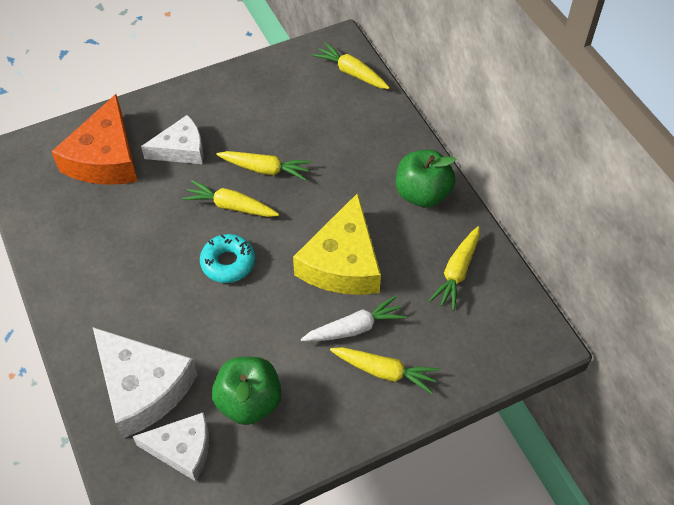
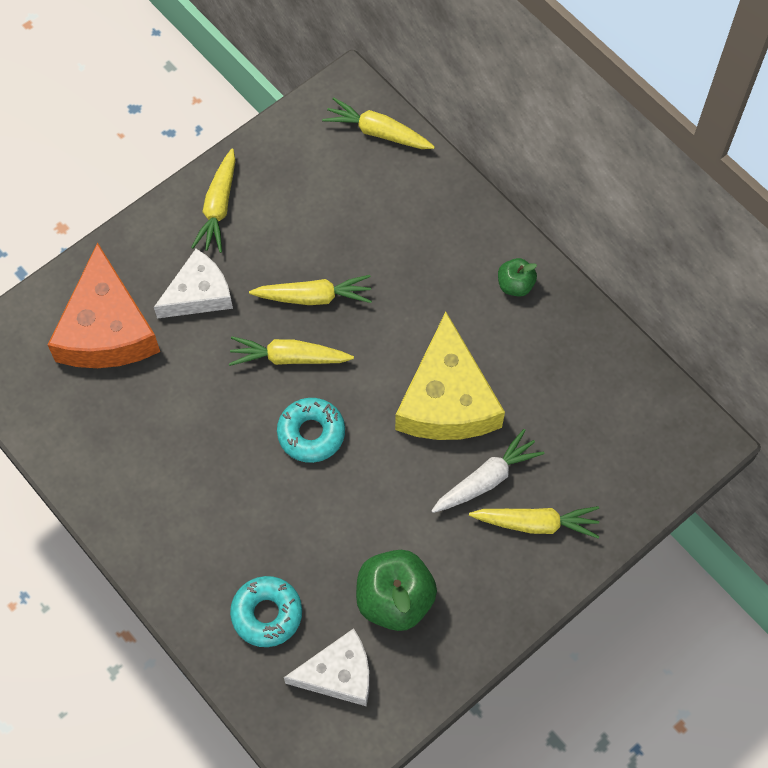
camera: 15 degrees left, 10 degrees up
(143, 387) = (267, 614): white cheese -> turquoise donut
(422, 194) = (515, 285): green apple -> green apple, size x0.53
(457, 272) = (584, 379): yellow carrot -> yellow carrot (218, 207)

